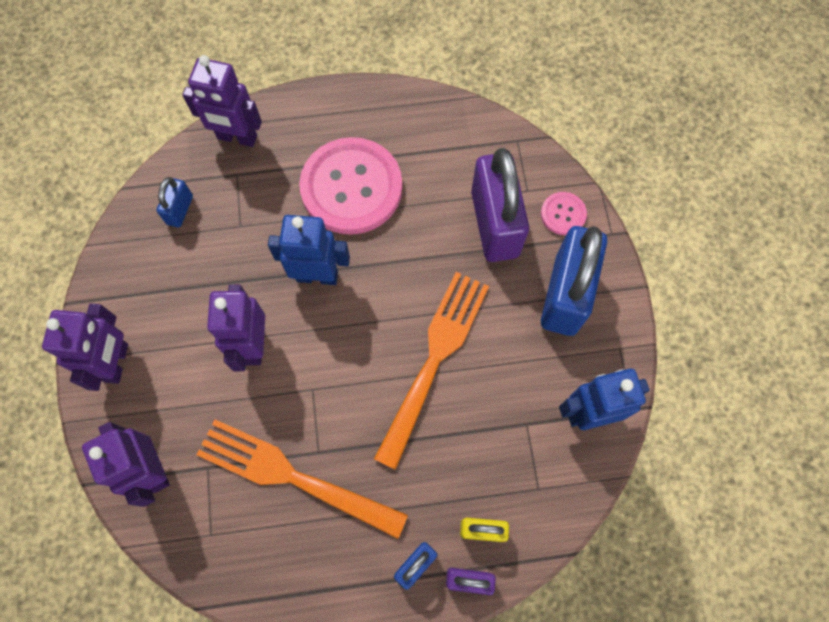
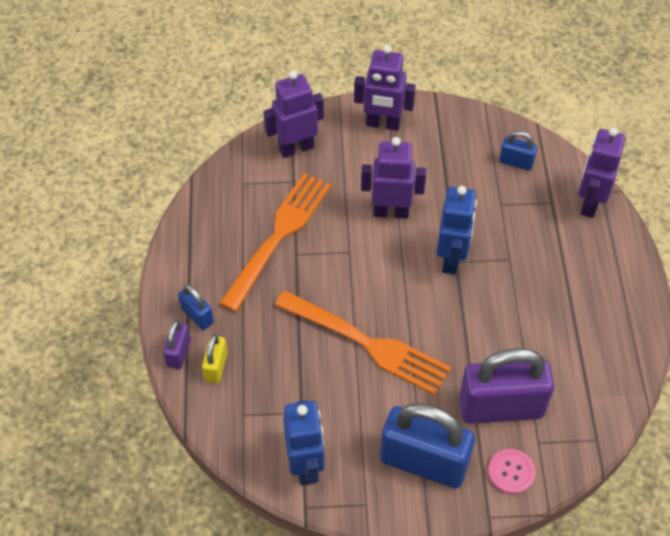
camera: 95 degrees right, 15 degrees down
(351, 187) = (539, 289): pink button -> none

